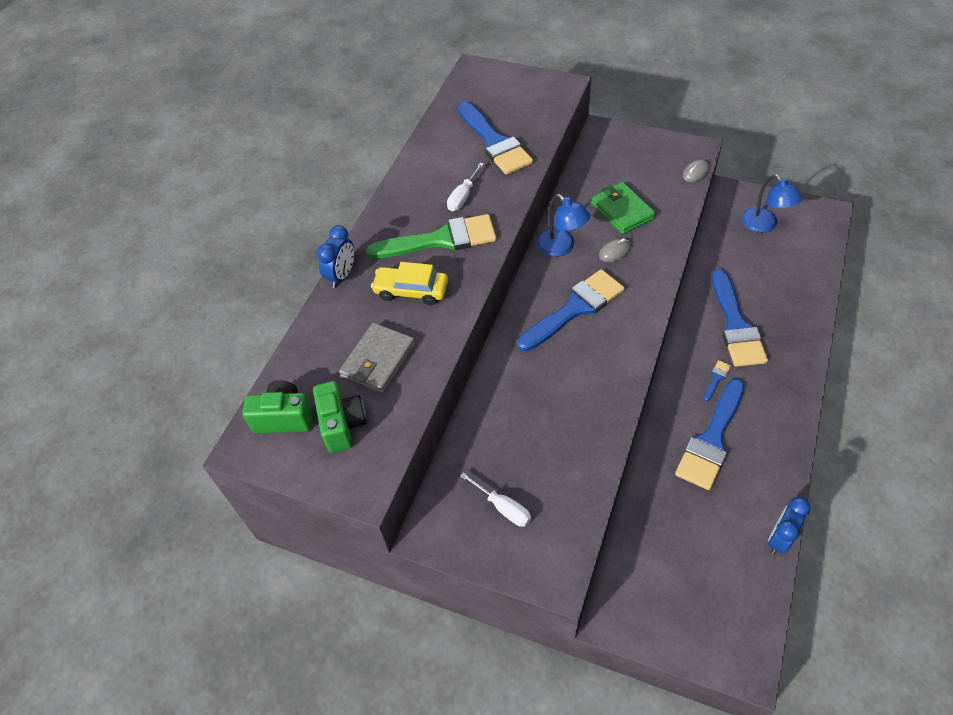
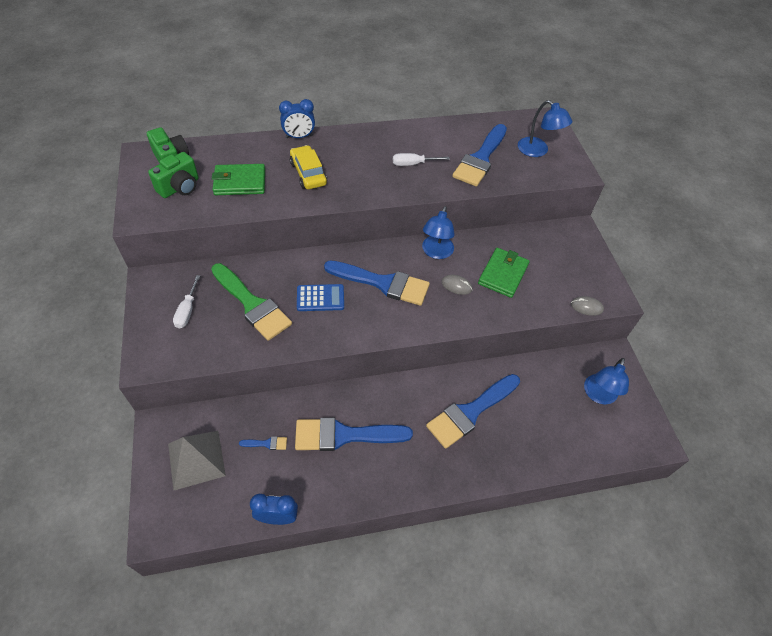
camera: 50 degrees right, 0 degrees up
(378, 360) = (240, 182): grey wallet -> green wallet
(440, 240) = (364, 169): green brush -> green brush (252, 304)
(514, 97) = (537, 151): none -> blue lamp
(562, 371) = (320, 298): none -> blue calculator
(675, 593) = (196, 459): none -> grey pyramid
(716, 379) = (406, 417): blue brush -> blue brush (266, 443)

